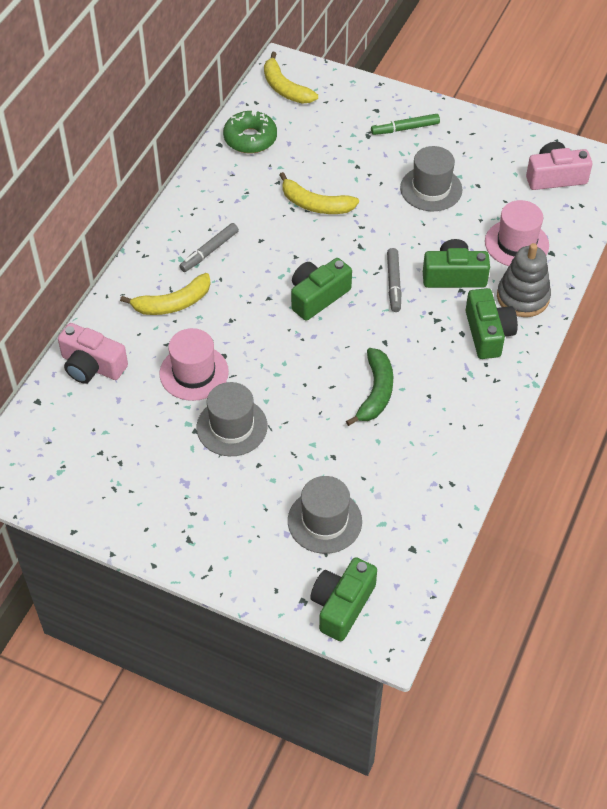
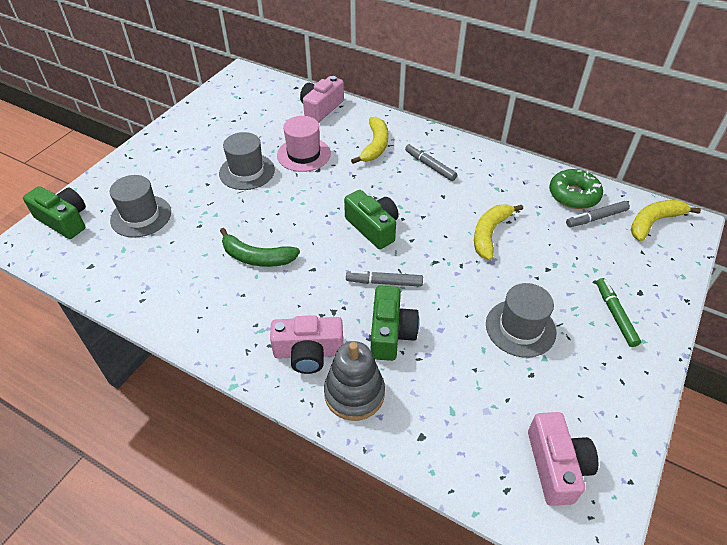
camera: 95 degrees right, 5 degrees down
(173, 303) = (375, 146): yellow banana -> yellow banana turned 150 degrees counterclockwise
(283, 126) = (596, 218): none -> grey marker
(488, 333) = (308, 352): green camera -> pink camera
(516, 243) = (437, 400): pink hat -> none

